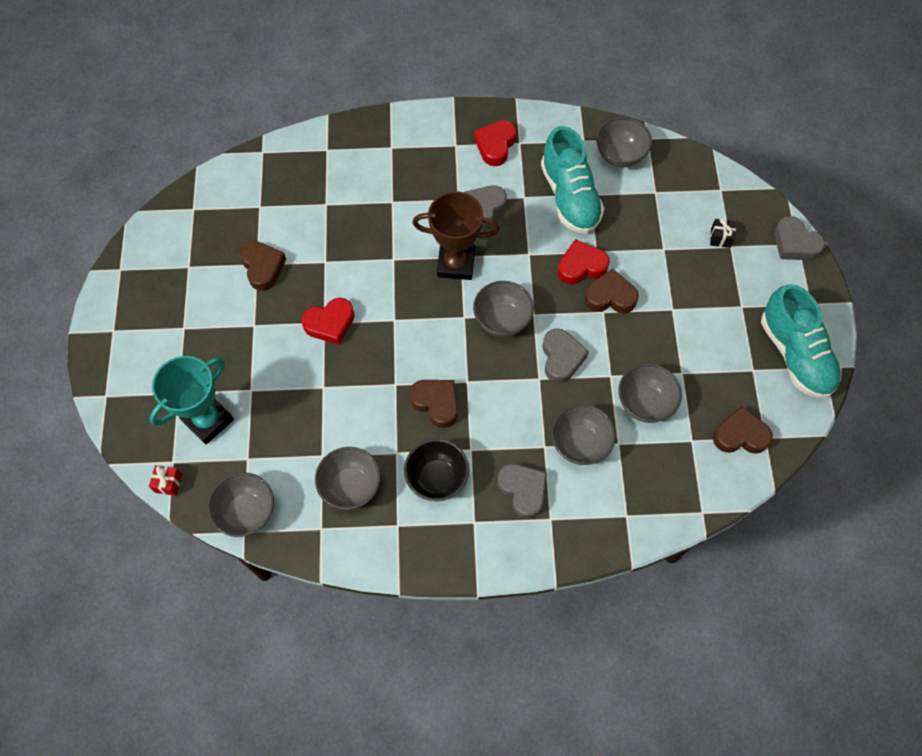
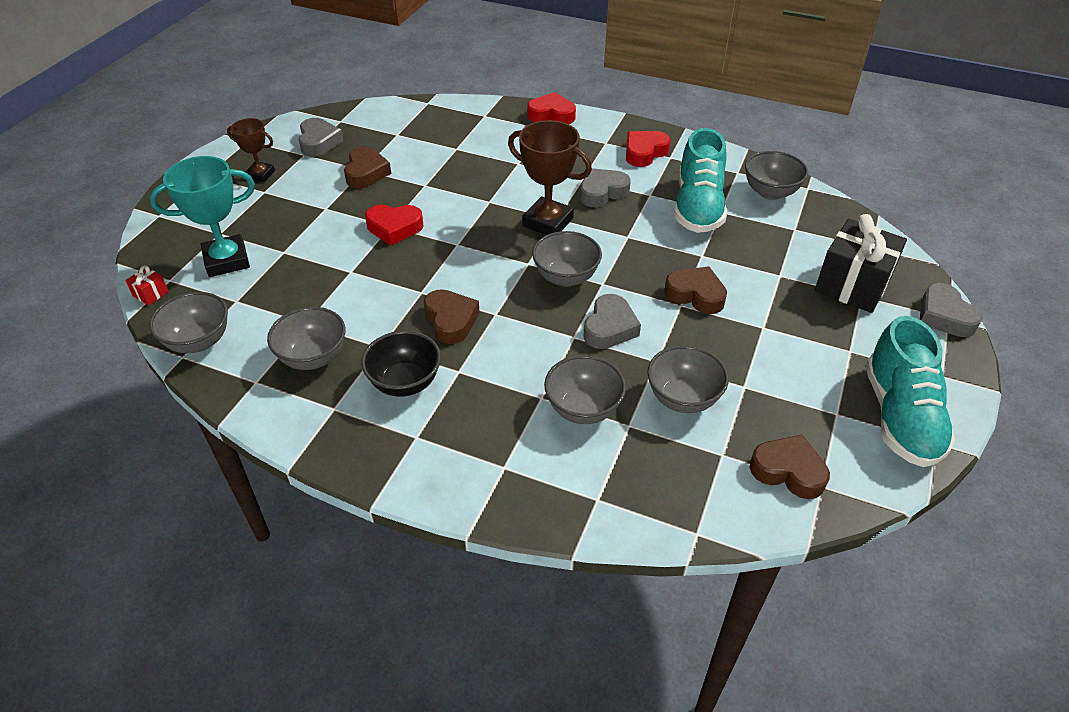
camera: 25 degrees right, 20 degrees down
(165, 308) = (260, 174): none -> brown trophy
(523, 490) = (490, 428): grey heart -> grey heart (319, 142)
(581, 266) = (678, 261): red heart -> red heart (551, 115)
(720, 238) = (852, 285): black gift -> black gift, size x2.43

